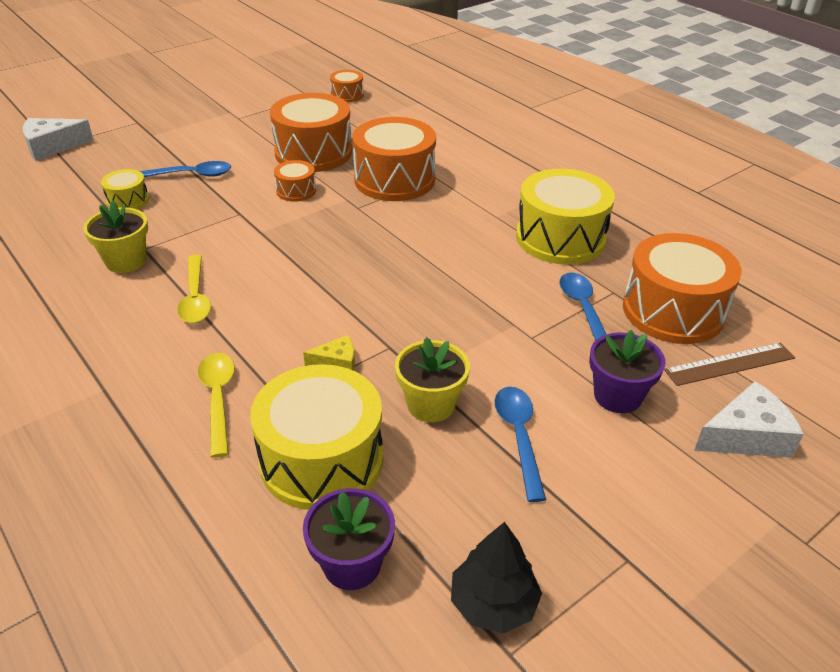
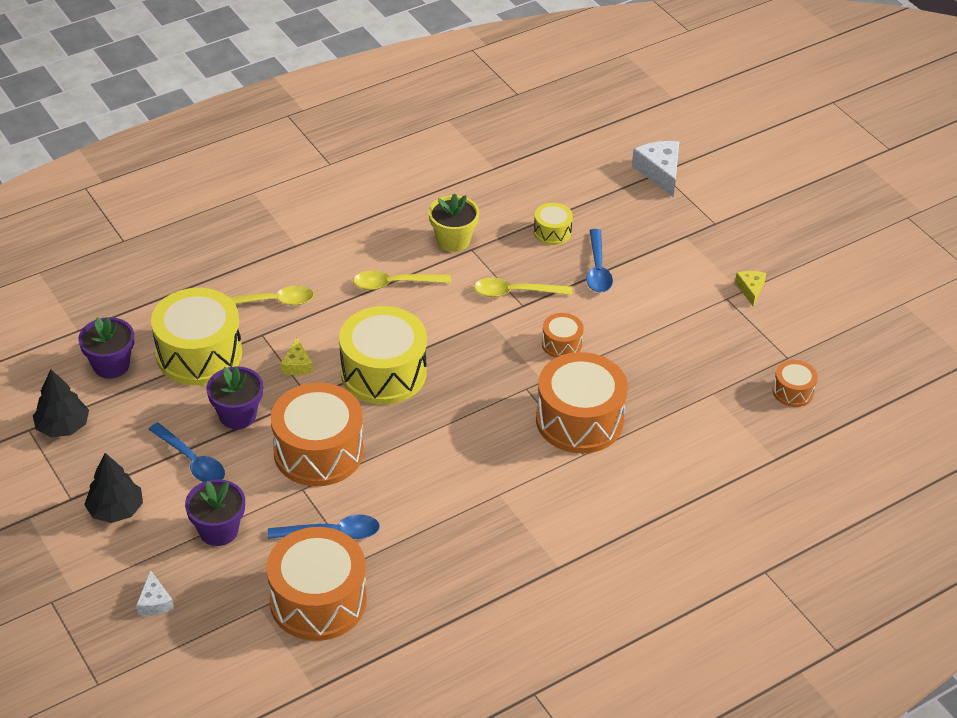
camera: 95 degrees right, 5 degrees up
(219, 218) = (515, 292): none -> yellow spoon
(228, 108) = (750, 289): none -> yellow cheese
(313, 153) = (642, 358): orange drum -> orange drum (318, 451)
(431, 404) = (237, 415): yellow flower pot -> purple flower pot
(519, 437) = (192, 461): blue spoon -> blue spoon turned 45 degrees clockwise
(560, 238) = (451, 540): yellow drum -> yellow drum (383, 372)
(627, 501) = (116, 510): none -> black tree
(730, 364) = (237, 620): brown ruler -> none
(746, 436) = (154, 602): white cheese -> white cheese, size x0.58

